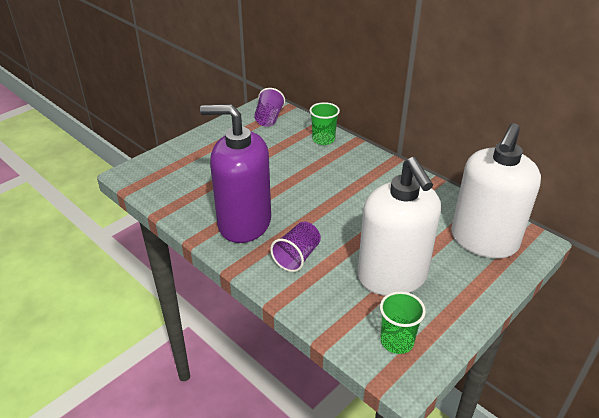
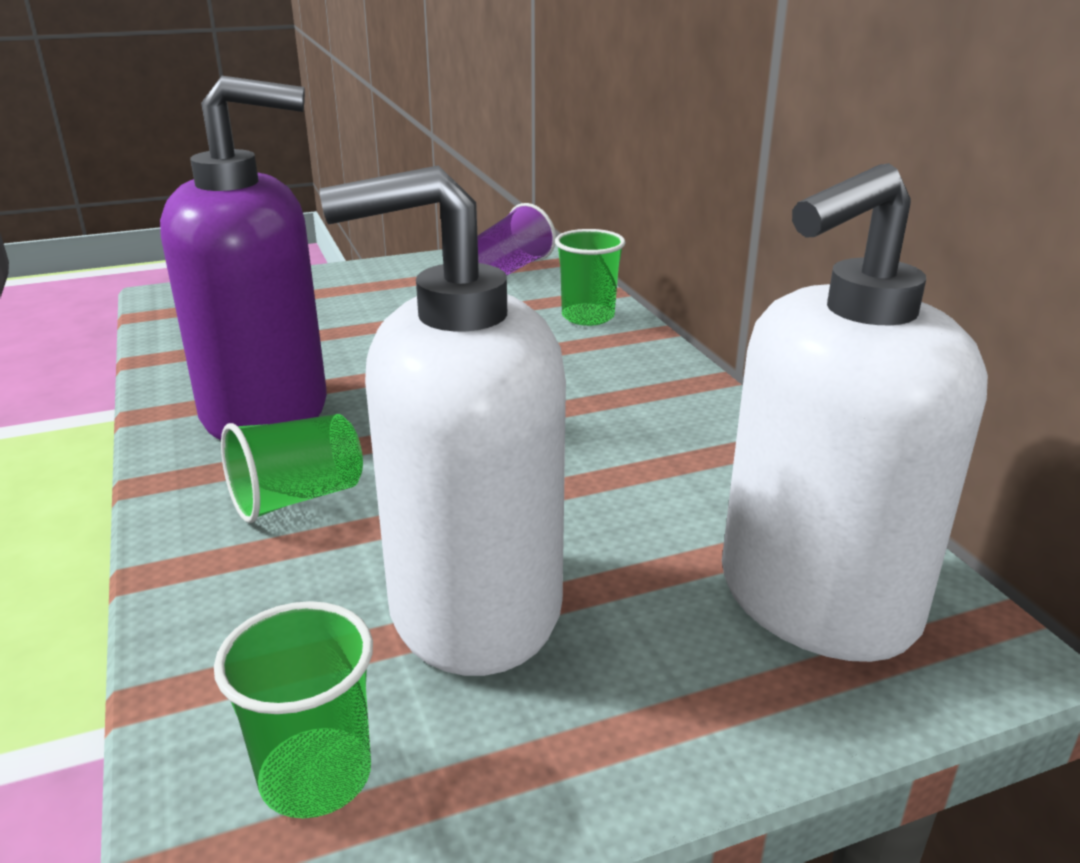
camera: 25 degrees right, 10 degrees down
(244, 223) = (266, 411): purple soap dispenser -> purple soap dispenser turned 135 degrees clockwise
(297, 257) = (297, 498): purple cup -> green cup
(392, 276) = (474, 607): white soap dispenser -> white soap dispenser turned 75 degrees clockwise

